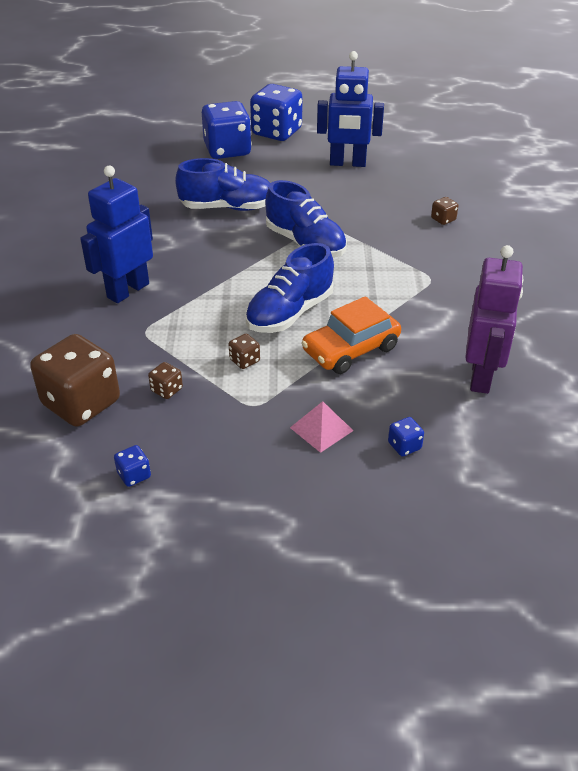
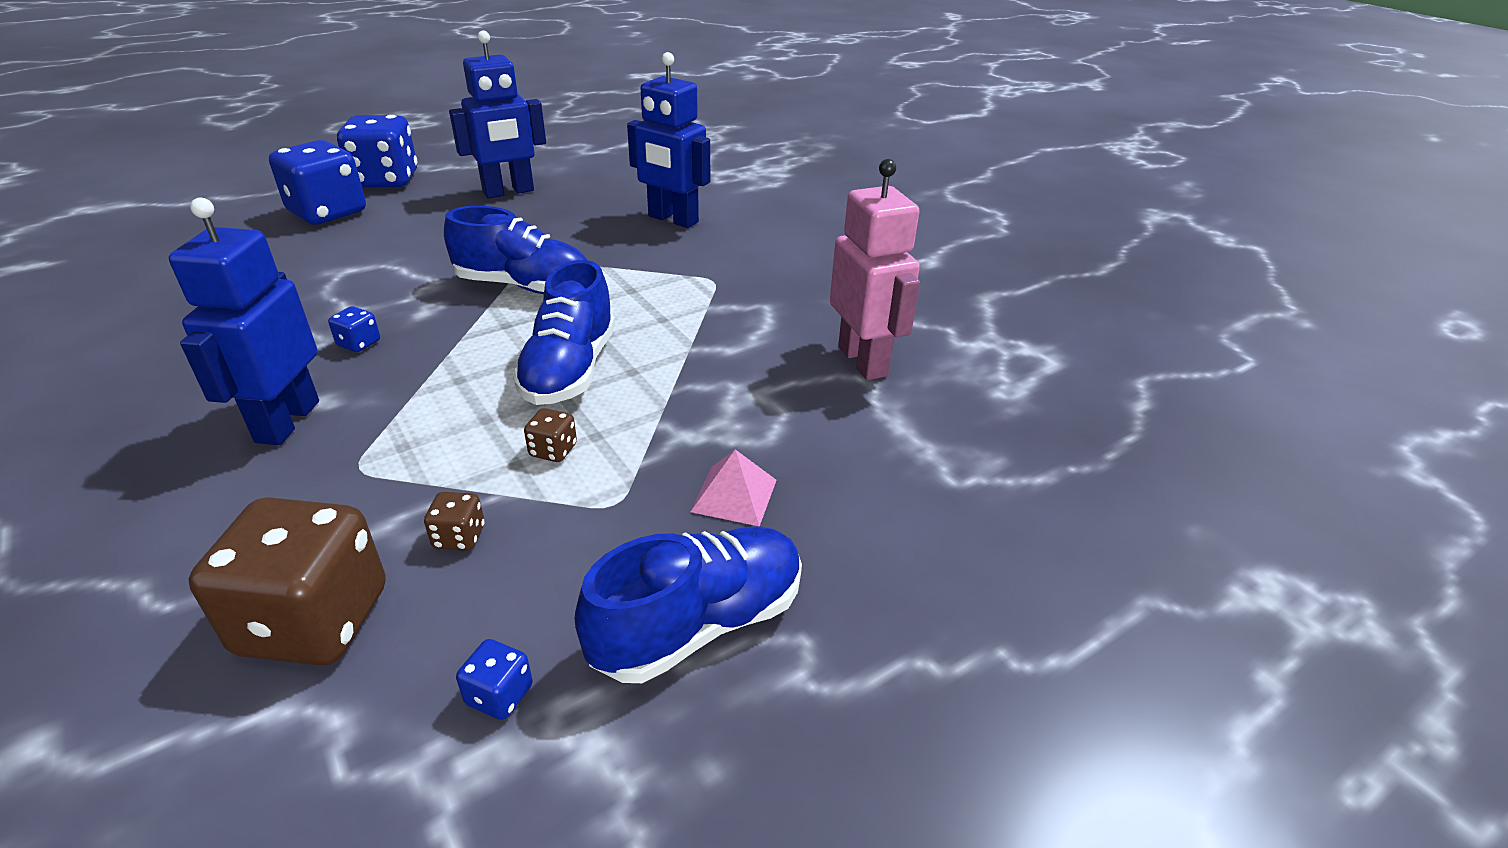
camera: 35 degrees left, 5 degrees down
(227, 207) = (378, 275): blue shoe -> blue shoe (698, 625)
(350, 349) = (687, 385): orange car -> none
(404, 446) = (853, 472): blue dice -> blue dice (359, 343)
(443, 219) = (672, 219): brown dice -> blue robot
(481, 376) = (863, 361): purple robot -> pink robot

